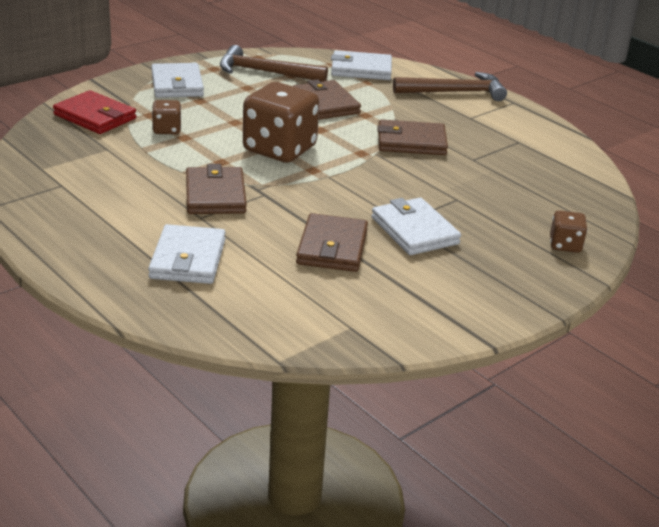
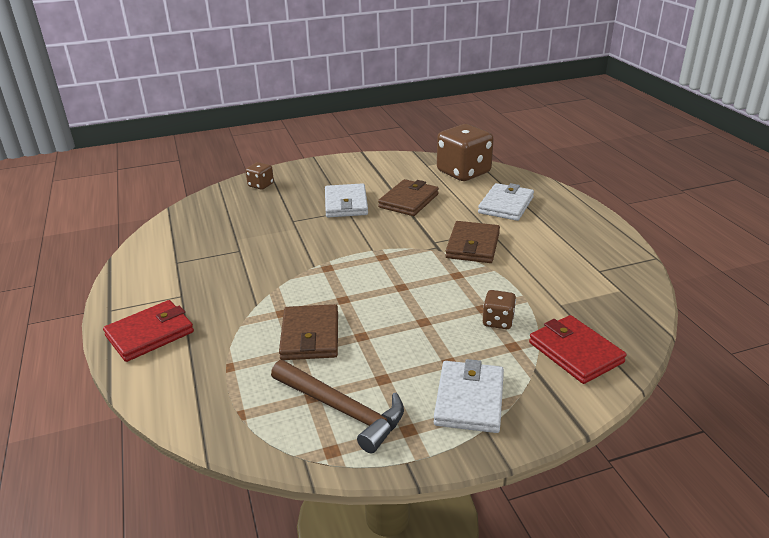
camera: 155 degrees left, 0 degrees up
(279, 149) = (397, 282): brown dice -> brown dice (463, 172)
(361, 69) = (212, 395): white wallet -> none
(411, 142) = (271, 274): brown wallet -> none
(455, 92) = (150, 334): brown hammer -> red wallet

